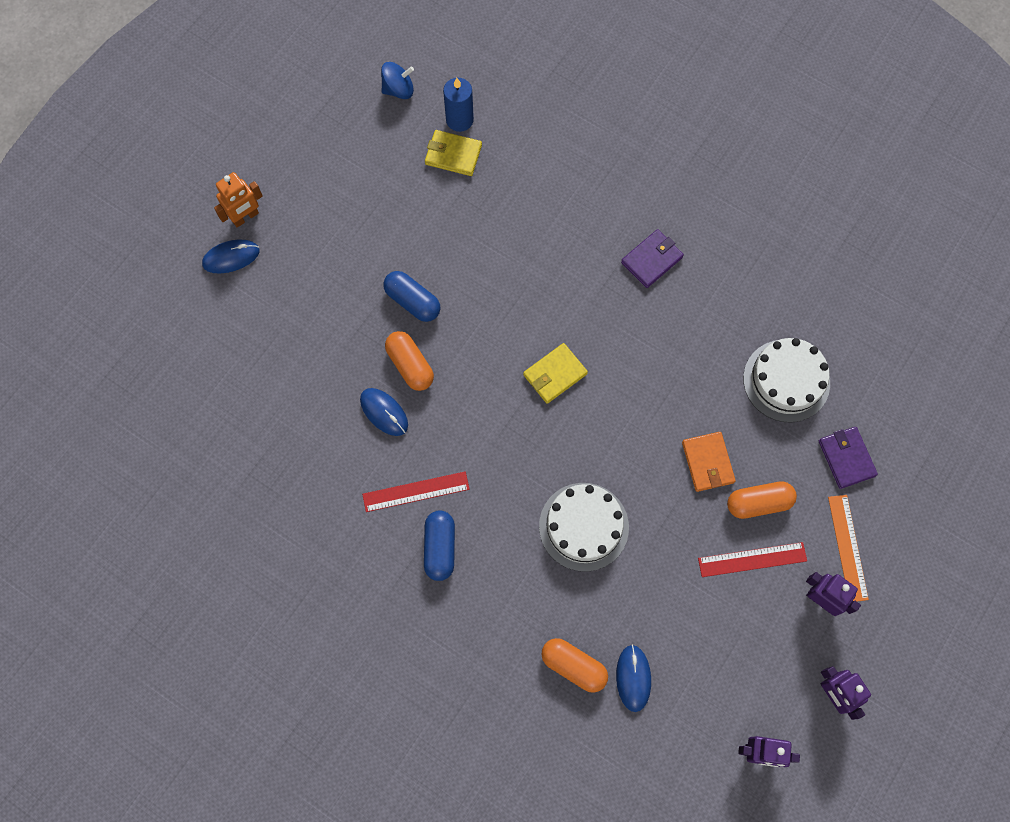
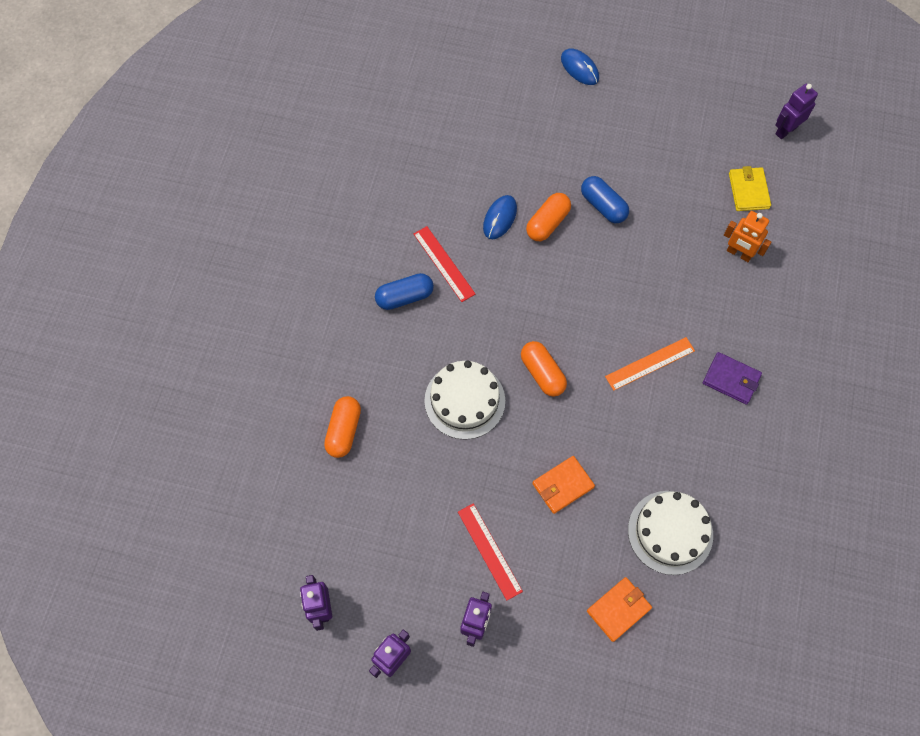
camera: 70 degrees right, 5 degrees down
(245, 217) = (617, 65): orange robot -> orange robot (739, 253)
(398, 89) = (786, 130): blue spinning top -> purple robot
(412, 301) = (603, 206): blue capsule -> blue capsule turned 60 degrees counterclockwise
(459, 120) = (783, 184): blue candle -> none
(555, 374) = (588, 334): yellow wallet -> none
(633, 678) = (350, 482): blue mouse -> none
(758, 503) = (543, 541): orange capsule -> orange capsule (542, 373)
(846, 458) = (618, 609): purple wallet -> orange wallet
(847, 548) = (533, 634): orange ruler -> orange ruler (650, 363)

